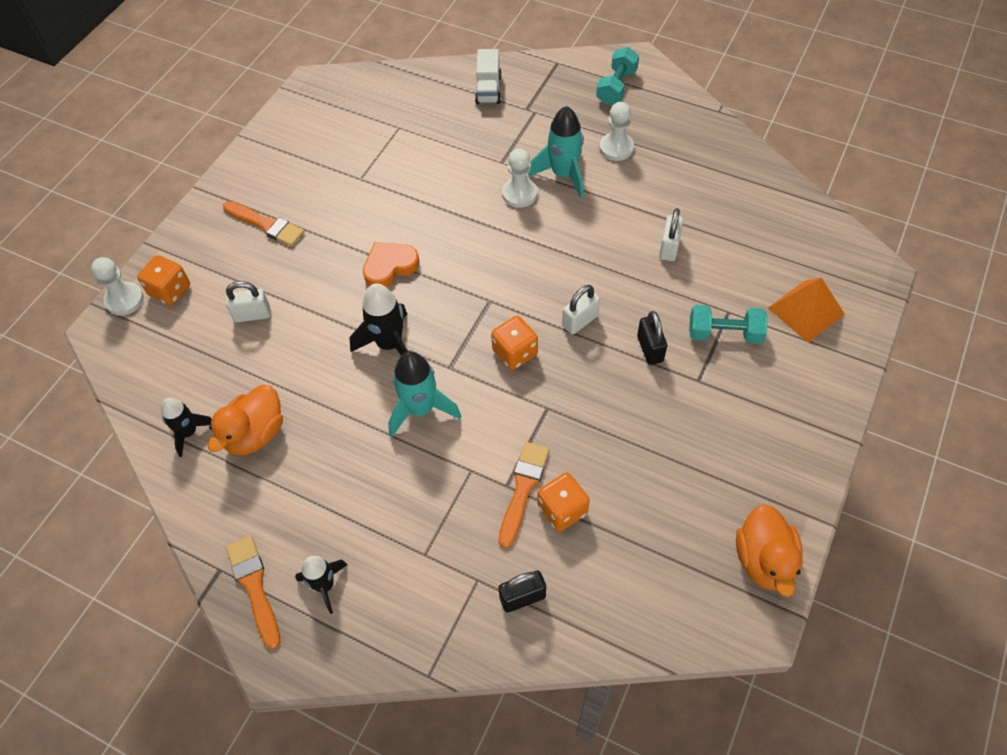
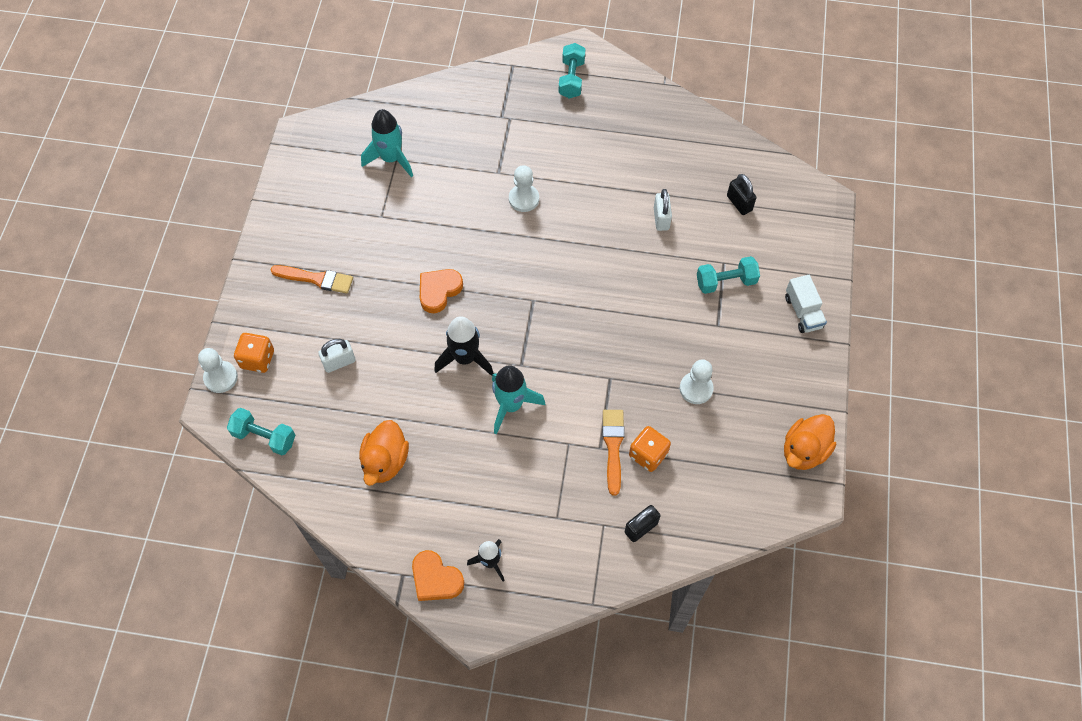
camera: 20 degrees left, 5 degrees up
(140, 373) = (264, 437): none -> turquoise dumbbell
(189, 432) = (330, 475): black rocket -> none
(254, 586) = (436, 579): orange brush -> orange heart
(488, 89) = (461, 105): white truck -> white truck (803, 312)
(515, 353) = (569, 339): orange dice -> none
(563, 175) = (554, 173): turquoise rocket -> turquoise rocket (391, 159)
(580, 321) = (611, 299): white padlock -> none
(616, 148) = (590, 137): white pawn -> white pawn (696, 389)
(650, 349) = (673, 309): black padlock -> black padlock (739, 203)
(764, 560) = (804, 451): orange duck -> orange duck turned 60 degrees clockwise
(806, 311) = (781, 247): orange pyramid -> none

